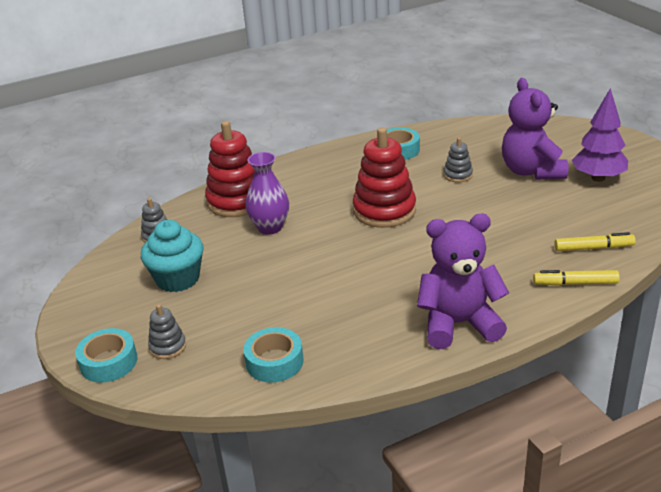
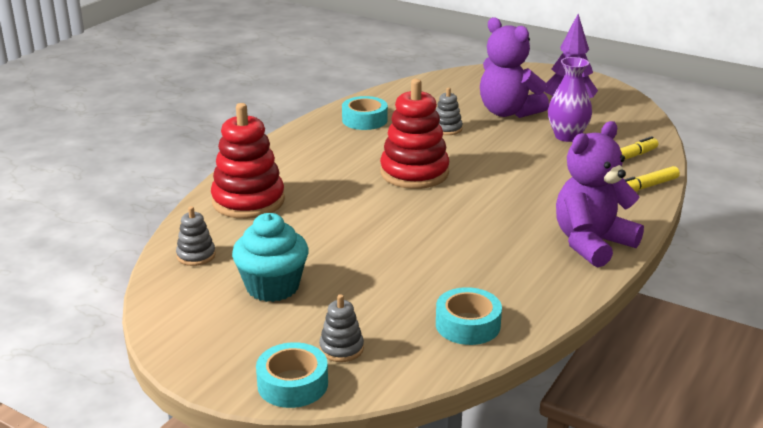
camera: 35 degrees left, 5 degrees down
(270, 227) = (316, 215): purple vase -> purple vase (567, 136)

